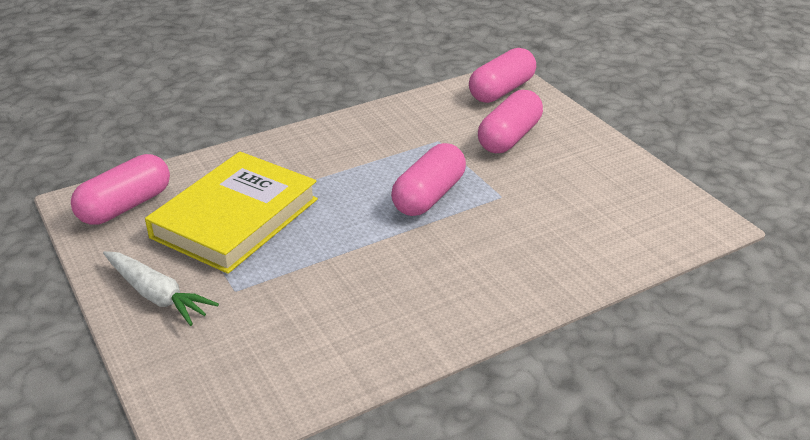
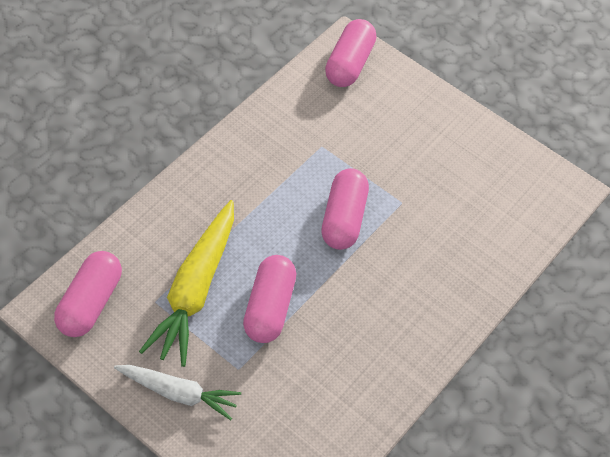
camera: 25 degrees left, 20 degrees up
(235, 218) = (195, 290): yellow book -> yellow carrot
(509, 137) = (380, 127): pink capsule -> pink capsule (269, 308)

